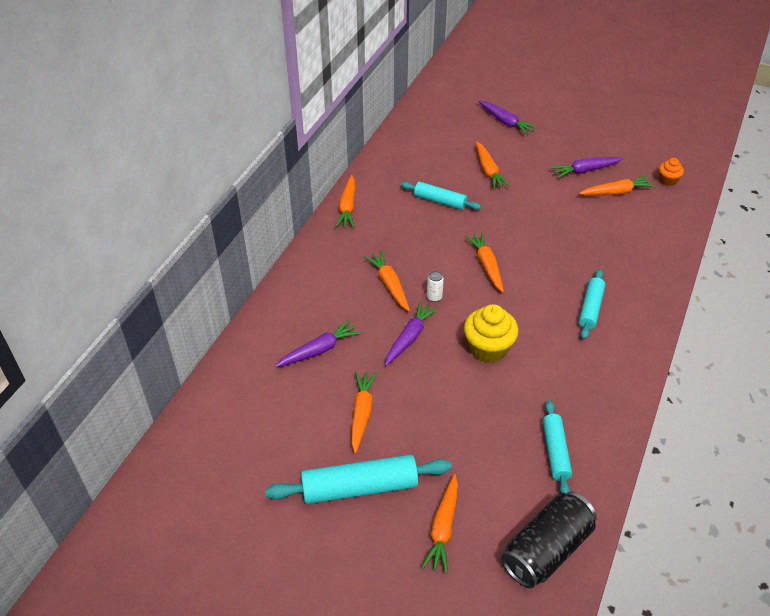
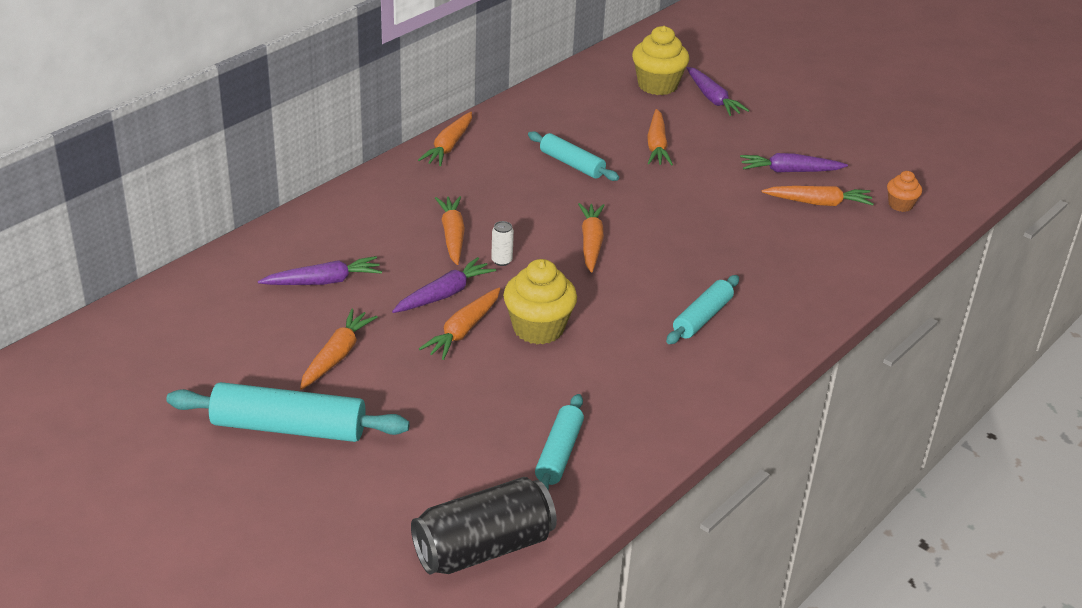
camera: 15 degrees right, 10 degrees down
(443, 527) = (366, 493): orange carrot -> orange carrot (463, 330)
(463, 119) = (657, 85): none -> yellow cupcake

